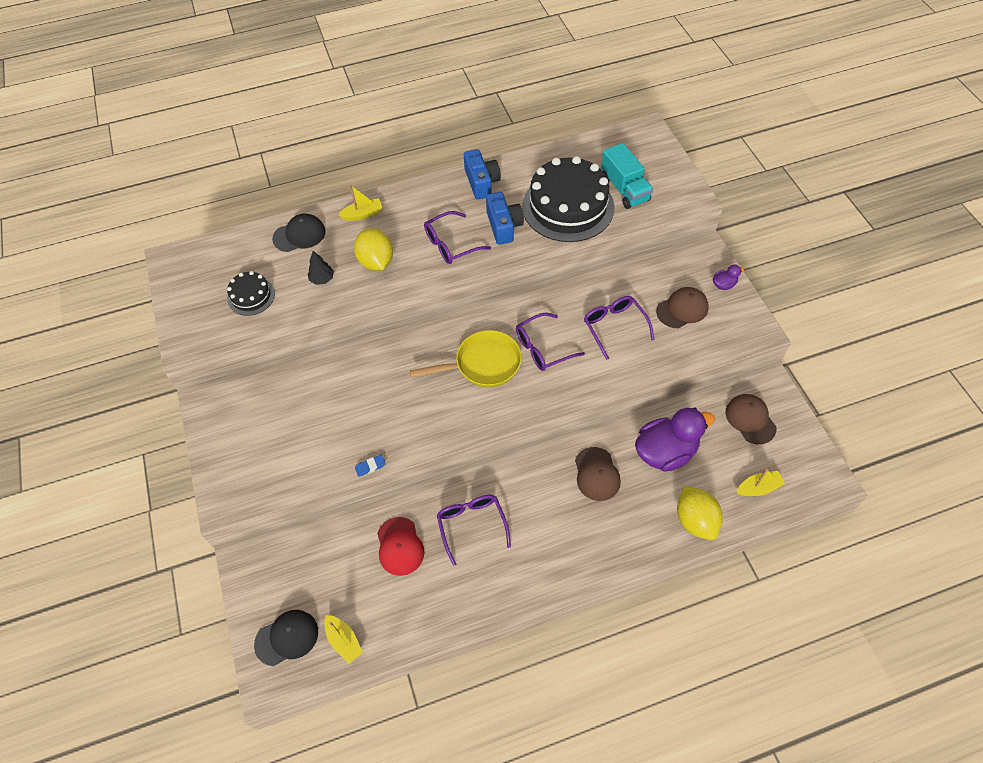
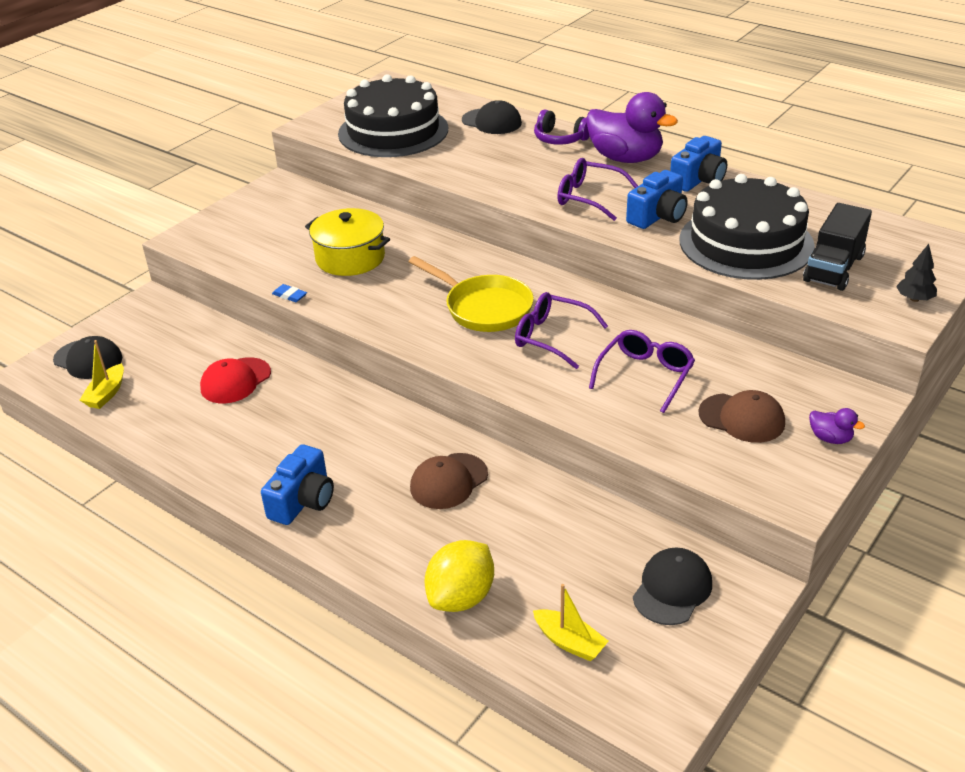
camera: 55 degrees right, 20 degrees down
(251, 296) = (393, 131): black cake -> black cake, size x2.07
(322, 279) = (455, 153): black tree -> black tree (914, 299)
(356, 407) = (350, 258): none -> yellow pot
(362, 214) = (560, 139): yellow boat -> purple headphones
(376, 262) = (511, 169): yellow lemon -> none
(471, 525) = (299, 416): purple glasses -> none
(557, 563) = (303, 500): none -> blue camera
(624, 189) = (833, 268): turquoise truck -> black truck
(665, 452) = (537, 527): purple duck -> purple duck (625, 158)
(750, 419) = (672, 589): brown cap -> black cap

